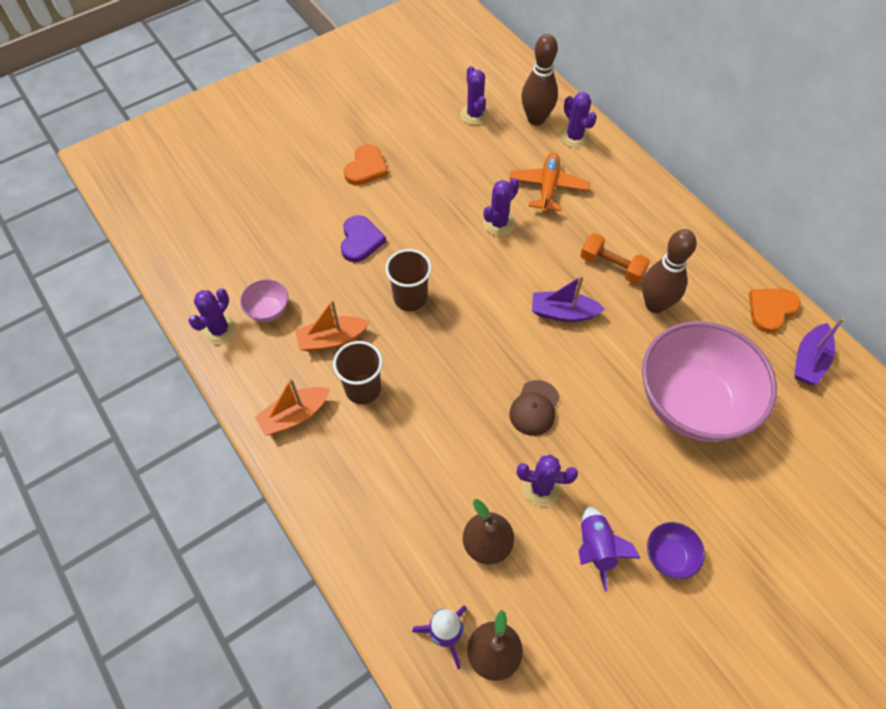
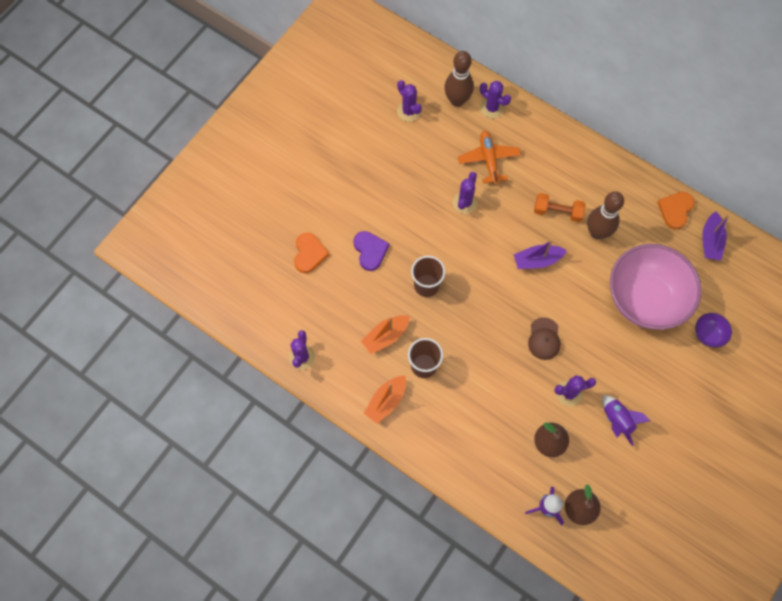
camera: 20 degrees left, 10 degrees up
(268, 310) = (329, 330): pink bowl -> none
(366, 168) = (346, 187): orange heart -> orange heart (309, 254)
(669, 556) = (662, 409): purple bowl -> purple bowl (708, 334)

